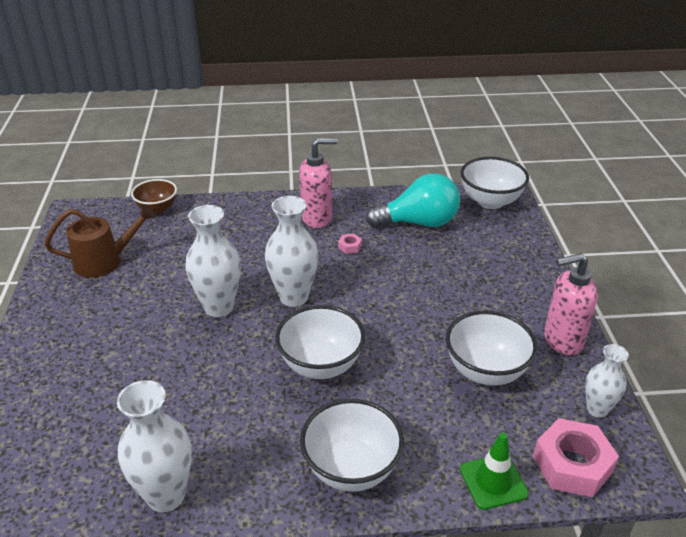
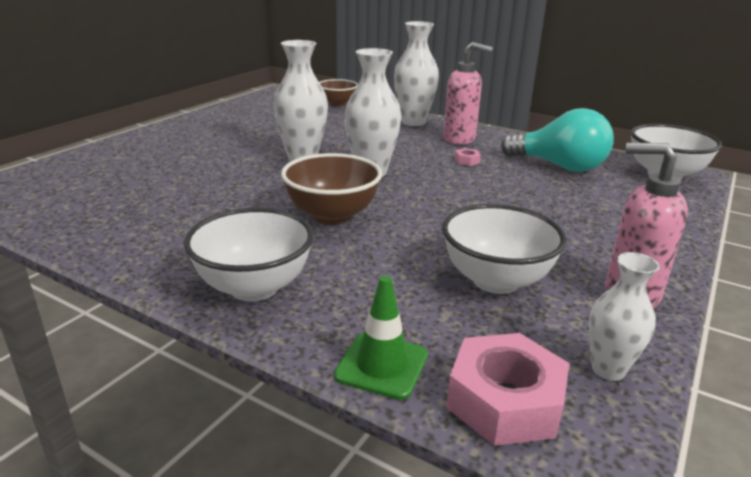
camera: 35 degrees right, 10 degrees down
(105, 261) = (261, 116): brown watering can -> none
(166, 495) = (95, 237): white vase -> white vase (413, 122)
(321, 365) = (332, 215): white bowl -> brown bowl

